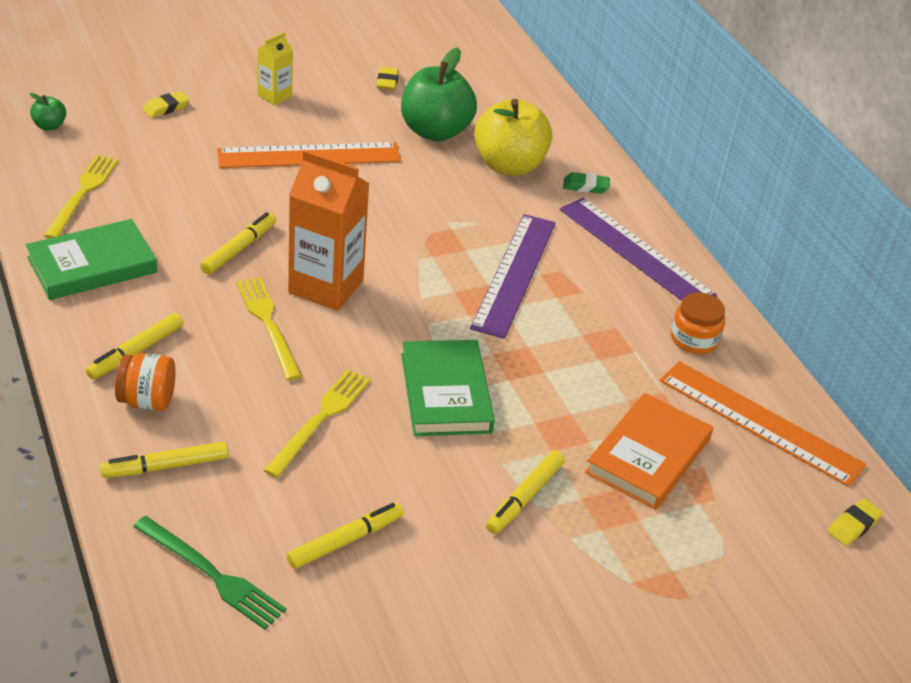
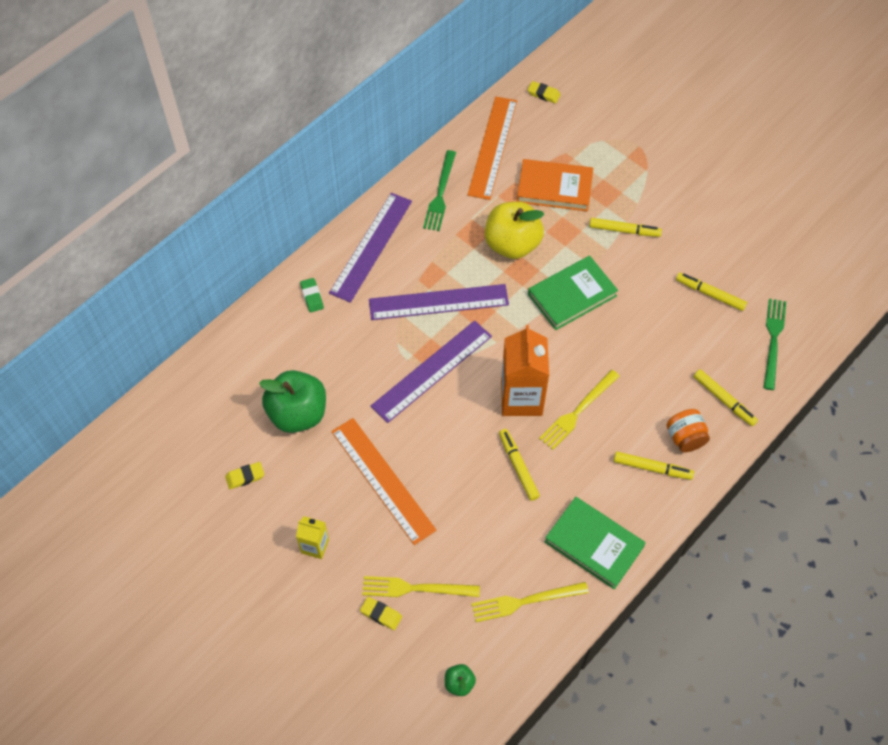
camera: 110 degrees left, 20 degrees up
(239, 249) = (518, 466): yellow marker -> yellow marker turned 60 degrees clockwise
(320, 419) = (636, 345): yellow fork -> yellow fork (416, 588)
(419, 234) = (432, 371): none -> purple ruler
(509, 165) = (314, 350): yellow apple -> yellow apple (512, 244)
(694, 339) = (440, 194): orange jar -> green fork

